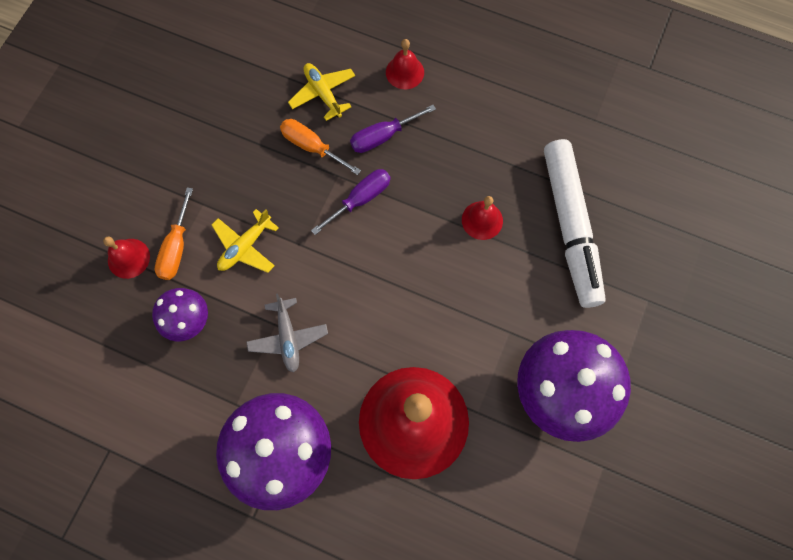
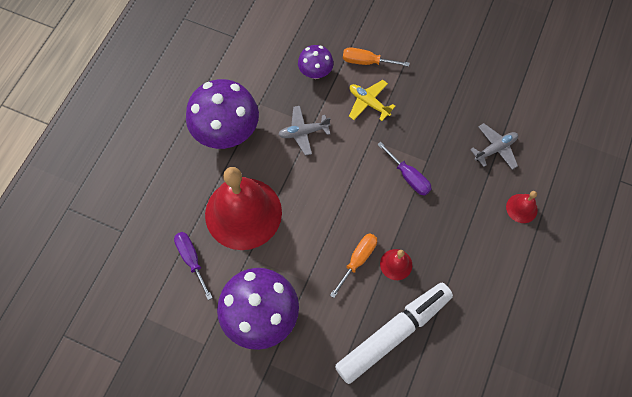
camera: 90 degrees right, 5 degrees down
(128, 258) = (358, 35): red bell -> none
(312, 147) = (449, 142): orange screwdriver -> orange screwdriver (358, 260)
(323, 94) = (495, 149): yellow plane -> grey plane
(383, 136) = (462, 192): purple screwdriver -> purple screwdriver (191, 259)
(570, 227) = (393, 333): white marker -> white marker turned 150 degrees clockwise

